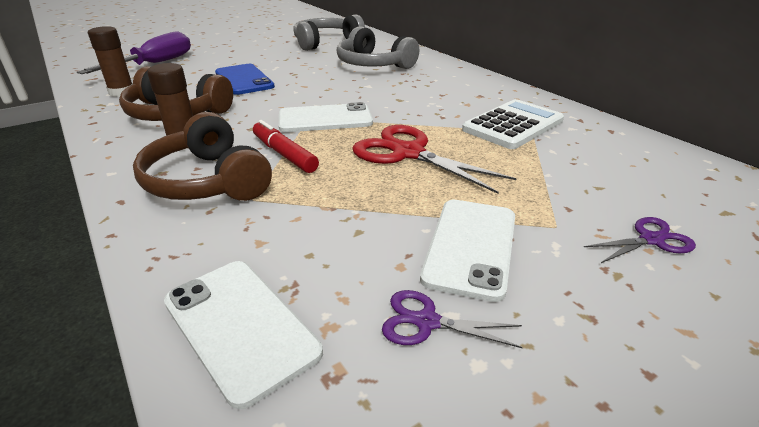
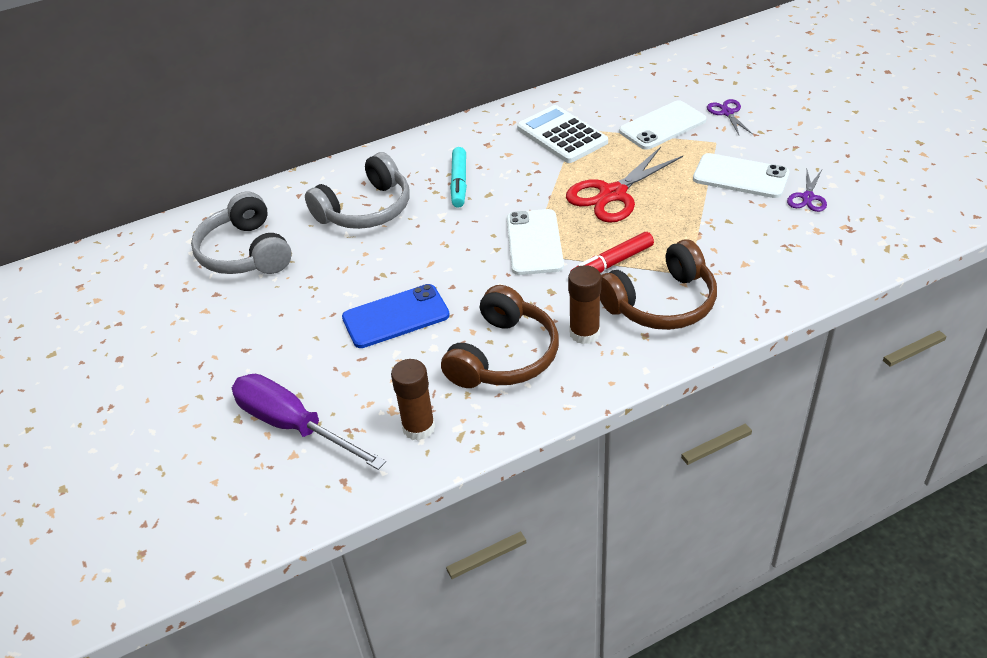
camera: 80 degrees left, 10 degrees up
(240, 326) = (823, 262): white phone -> white phone (662, 126)
(414, 88) = (459, 183): none -> turquoise marker

